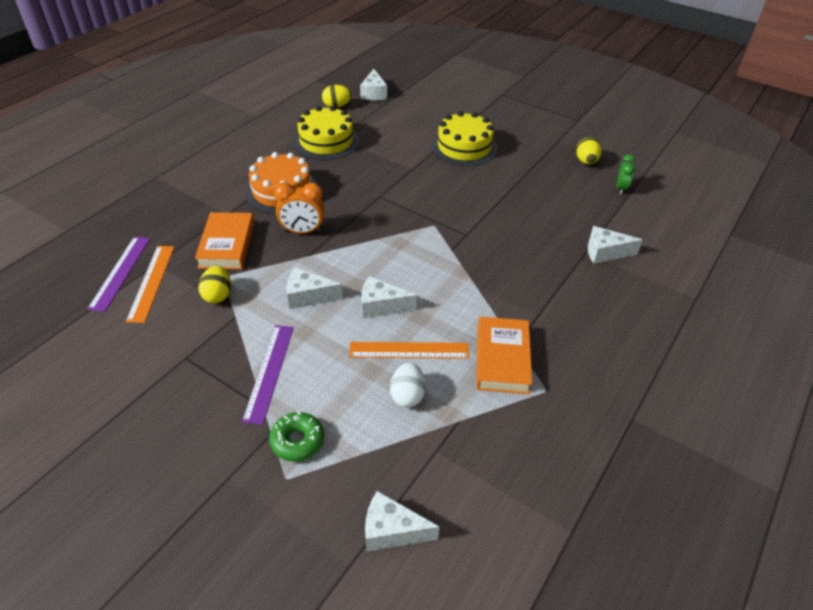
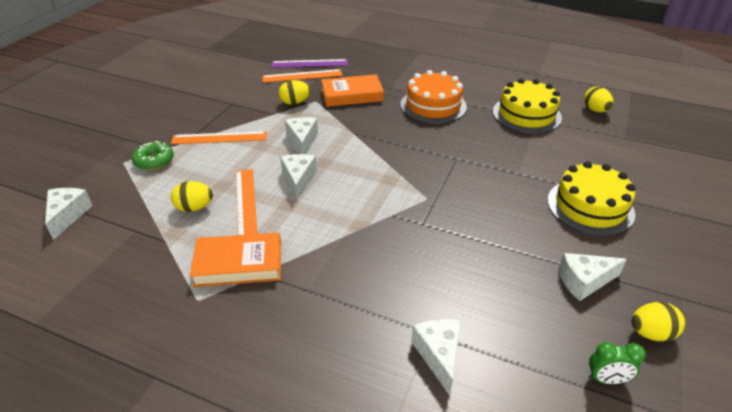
camera: 80 degrees right, 5 degrees down
(269, 372) = (219, 138): purple ruler -> orange ruler
(302, 231) = (383, 125): orange clock -> none
(373, 93) = (644, 128): white cheese -> white cheese (584, 281)
(407, 395) = (194, 208): white egg -> yellow egg

